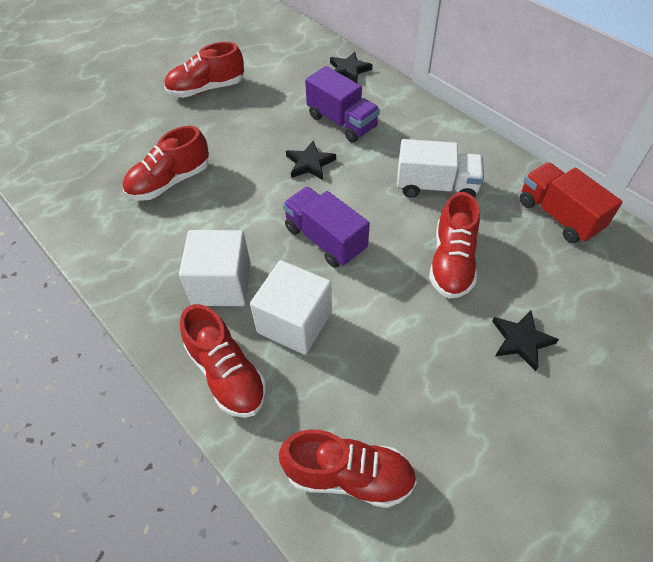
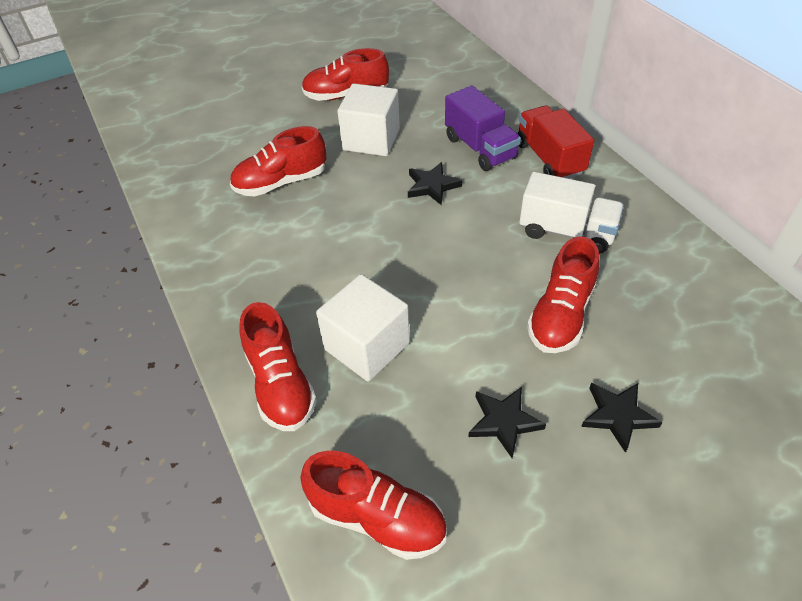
camera: 15 degrees right, 5 degrees down
(221, 284) = (302, 293): white cube -> white cube (371, 139)
(325, 239) = (425, 267): purple truck -> none
(349, 70) = (504, 96): black star -> black star (504, 422)
(558, 216) = (704, 286): red truck -> red truck (549, 159)

